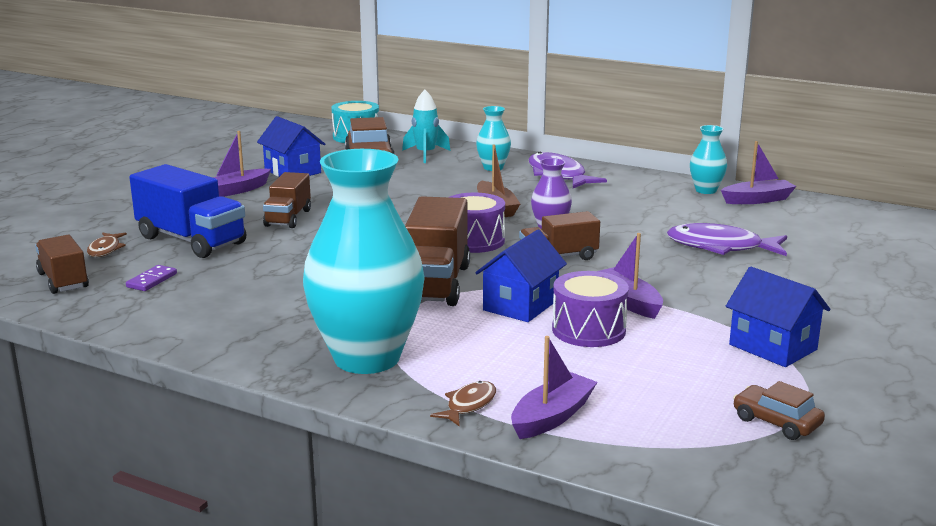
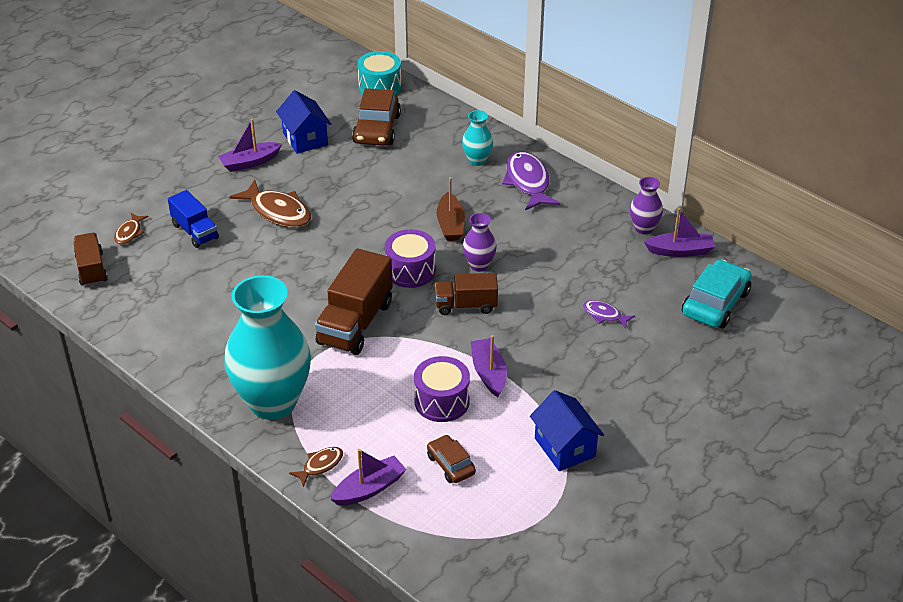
camera: 15 degrees right, 20 degrees up
(151, 280) = (153, 280): purple domino -> none
(191, 240) = (195, 231): blue truck -> blue truck, size x0.61
(288, 218) = (278, 212): brown truck -> brown fish
(425, 154) = (428, 128): turquoise rocket -> none
(520, 305) = (407, 362): blue house -> none
(706, 190) = (644, 228): turquoise vase -> purple vase
(720, 247) = (604, 315): purple fish -> purple fish, size x0.53
(776, 422) = (516, 525): brown car -> brown car (450, 465)
(830, 227) = (715, 303): none -> turquoise car

